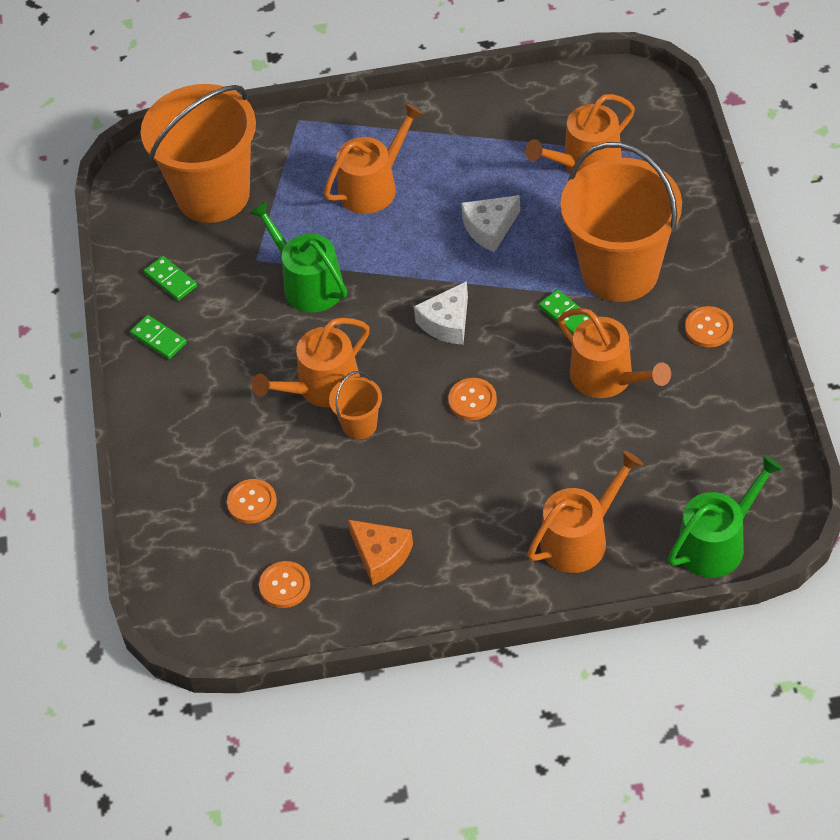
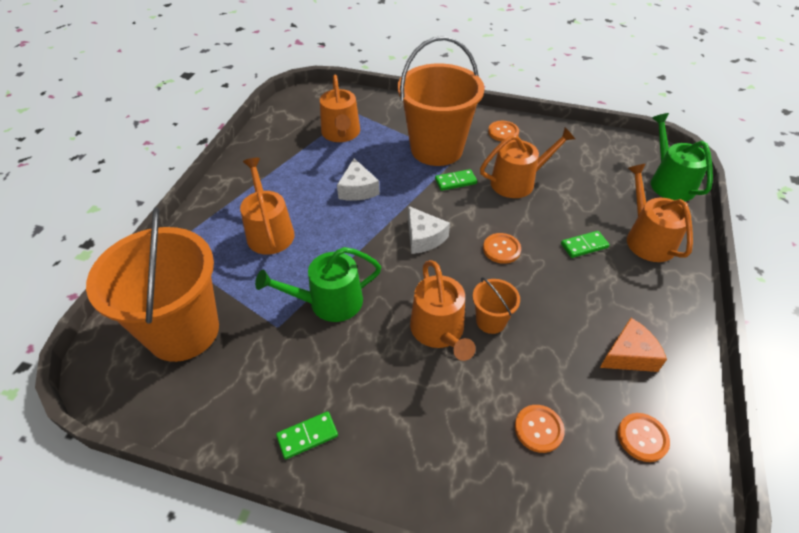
camera: 70 degrees left, 5 degrees down
(171, 280) = (247, 399): green domino -> green domino (584, 245)

